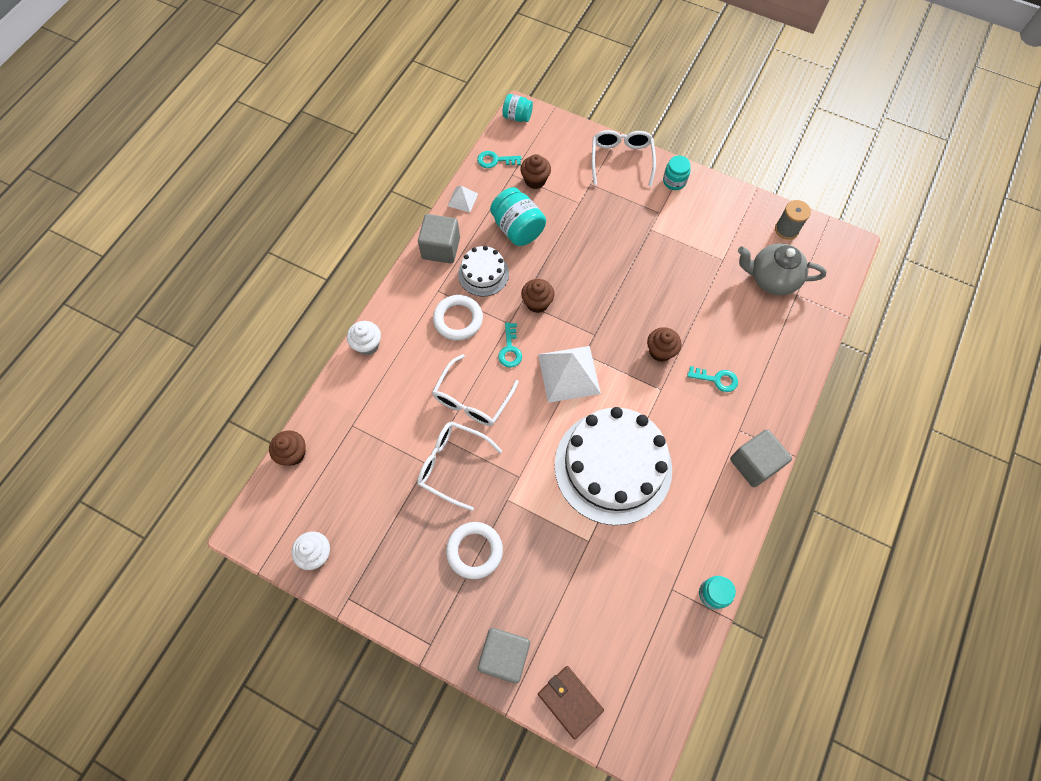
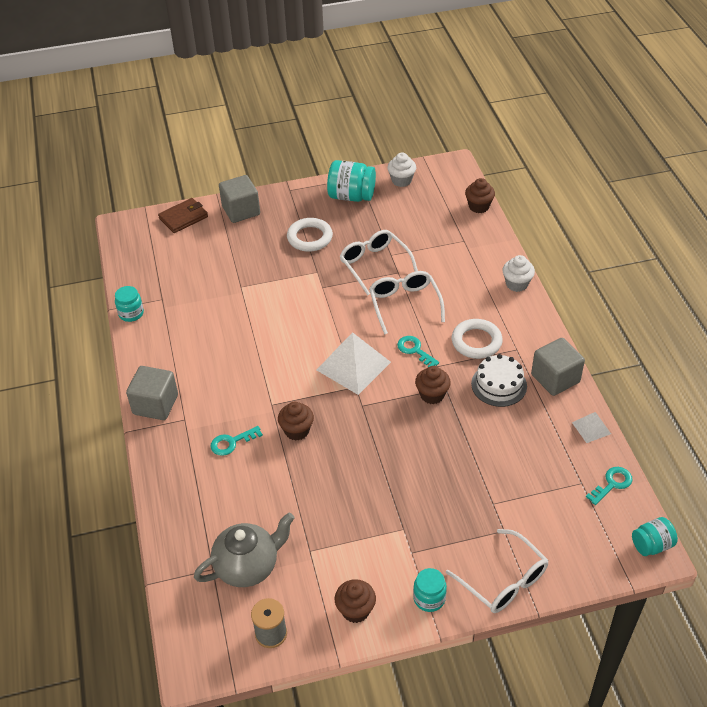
camera: 140 degrees right, 20 degrees down
(452, 464) = (374, 264): white glasses -> white glasses turned 105 degrees counterclockwise
(518, 229) = (516, 439): turquoise jar -> turquoise jar (351, 196)
(535, 180) = (555, 493): brown cupcake -> brown cupcake (355, 610)
(570, 701) = (183, 217): brown wallet -> brown wallet turned 45 degrees counterclockwise
(613, 466) = (262, 334): white cake -> none

